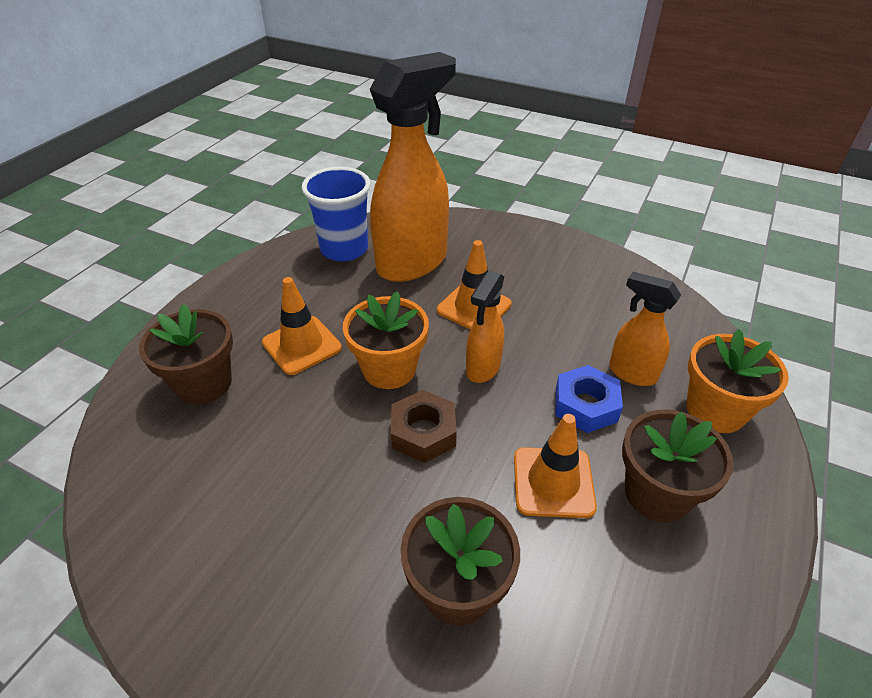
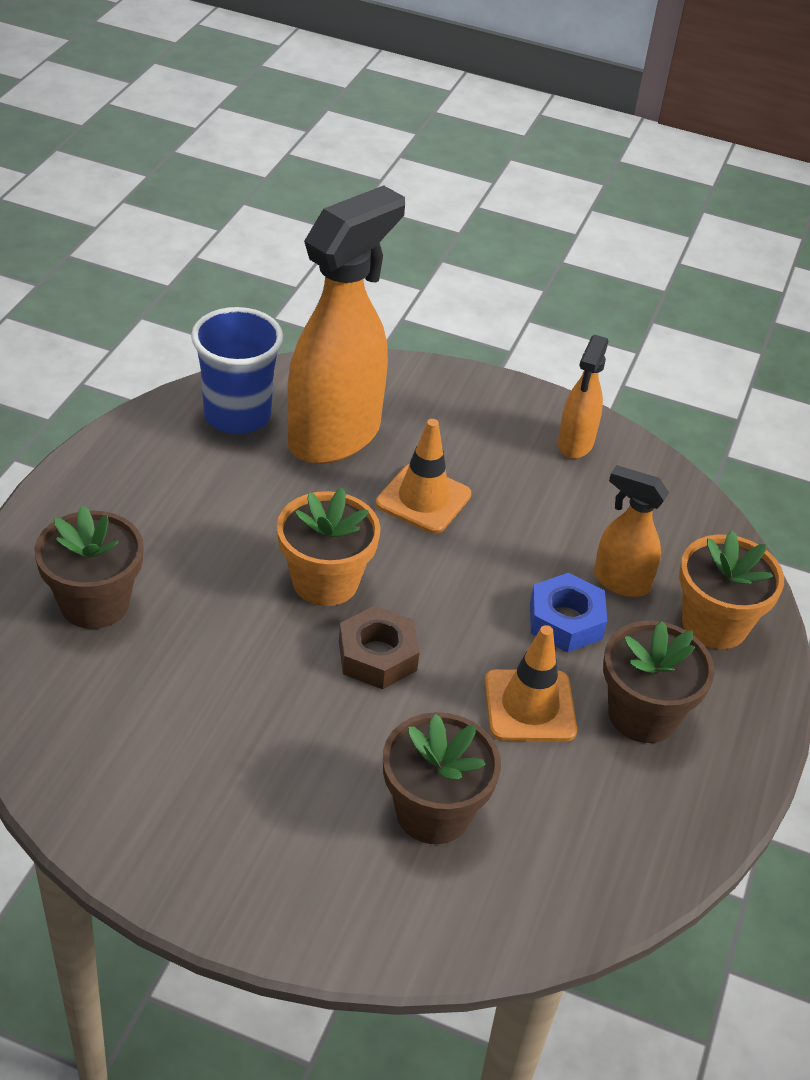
camera: 10 degrees left, 0 degrees up
(302, 345) = (208, 552): orange traffic cone -> none
(483, 368) = (441, 578): orange spray bottle -> orange spray bottle (575, 444)

